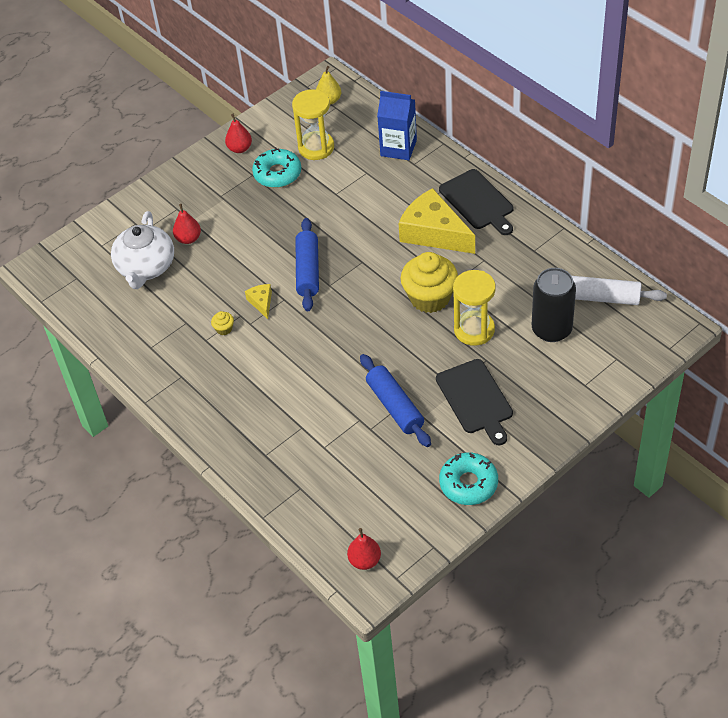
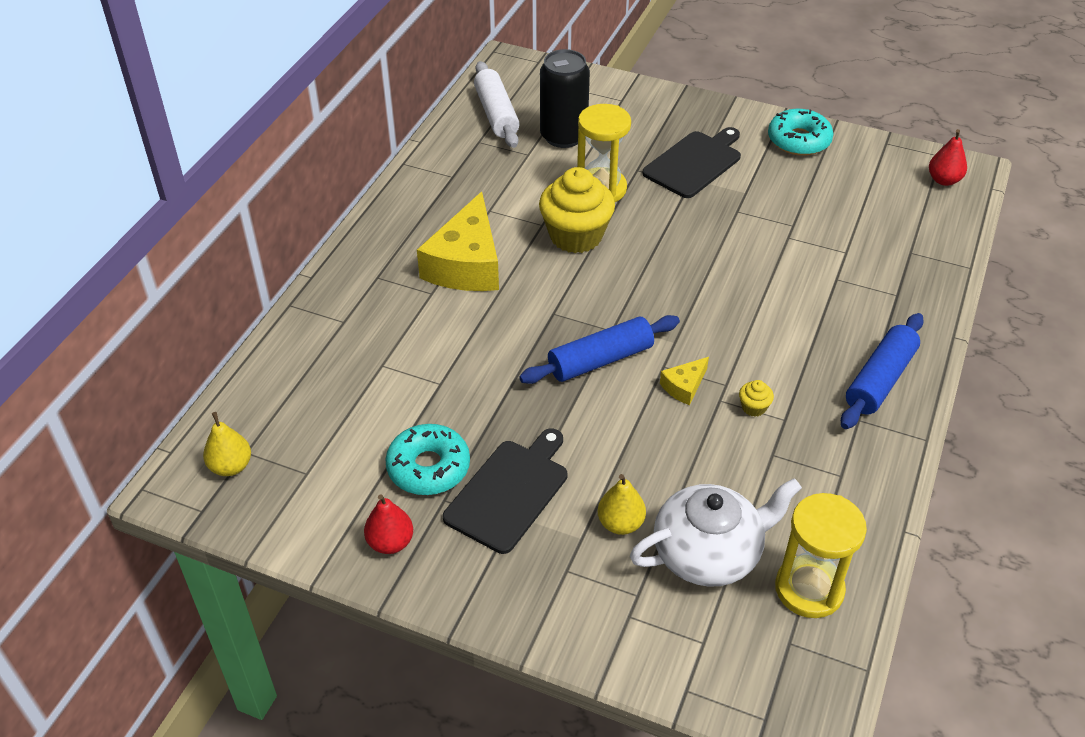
camera: 120 degrees left, 5 degrees down
(188, 239) = (620, 523): red pear -> yellow pear
(316, 147) = (350, 442): yellow hourglass -> yellow hourglass (809, 589)
(395, 406) = (749, 216): blue rolling pin -> blue rolling pin (879, 380)
(398, 148) = (316, 347): blue carton -> none
(478, 201) = (391, 241): black cutting board -> black cutting board (509, 492)

